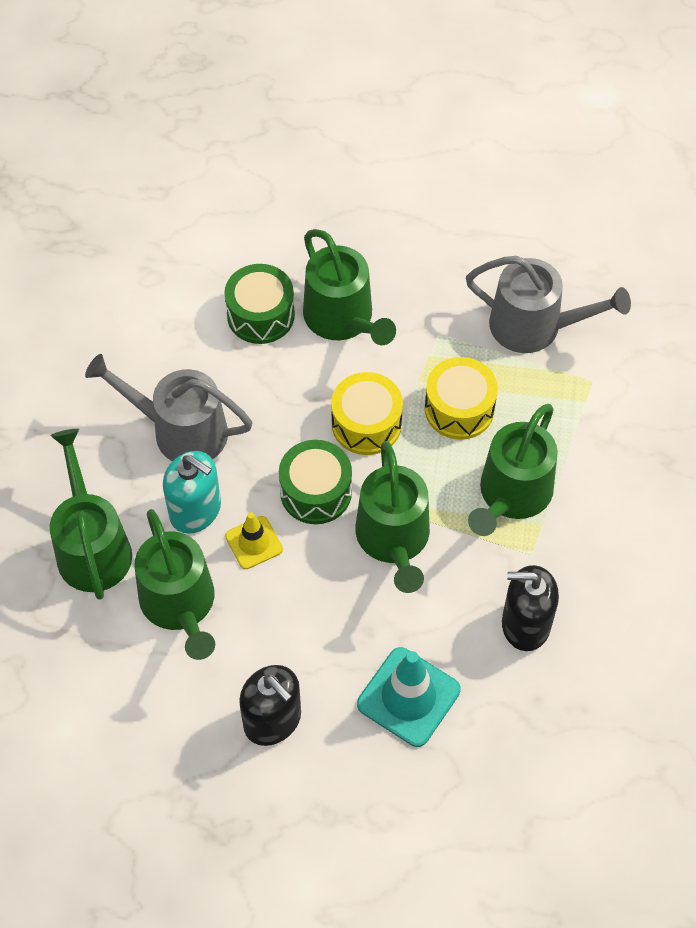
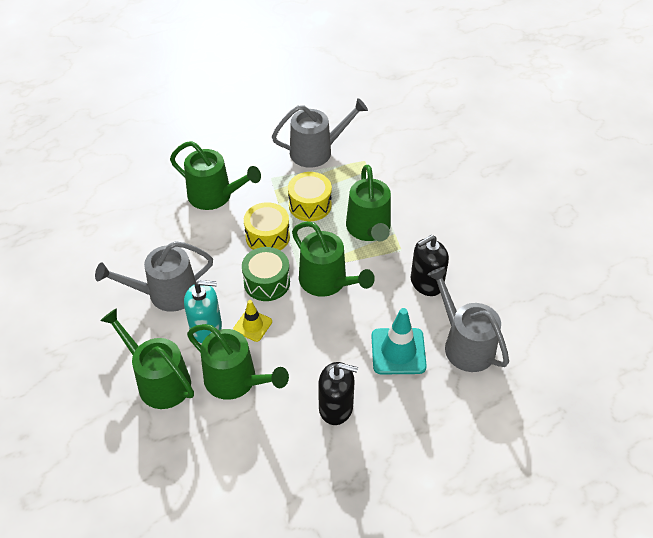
camera: 35 degrees left, 10 degrees down
(260, 315) = (168, 216): green drum -> none
(504, 744) = (465, 344): none -> grey watering can

